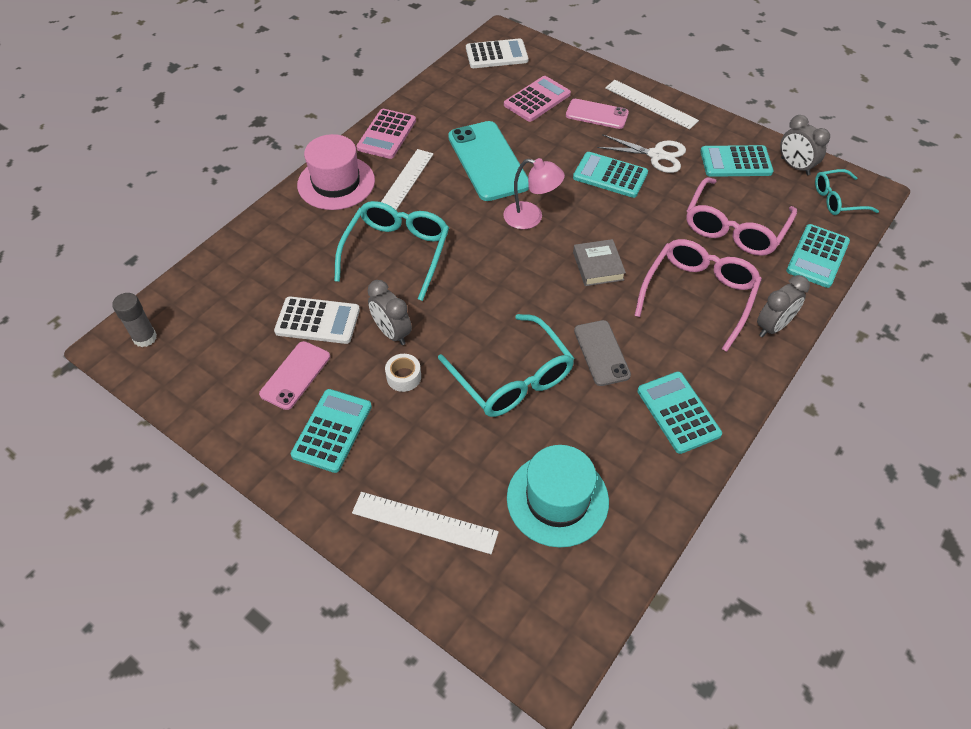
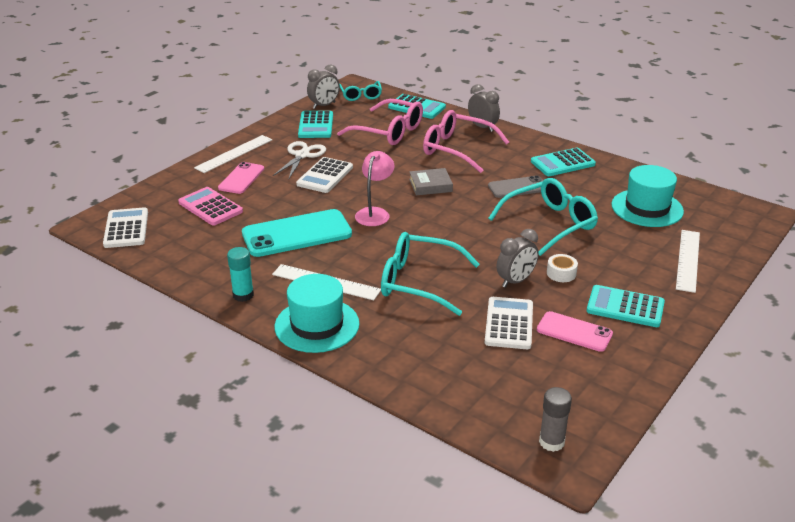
camera: 90 degrees left, 20 degrees down
(336, 183) = (317, 325): pink hat -> turquoise hat
(387, 134) = (243, 295): pink calculator -> turquoise glue stick
(610, 175) = (325, 176): turquoise calculator -> white calculator

